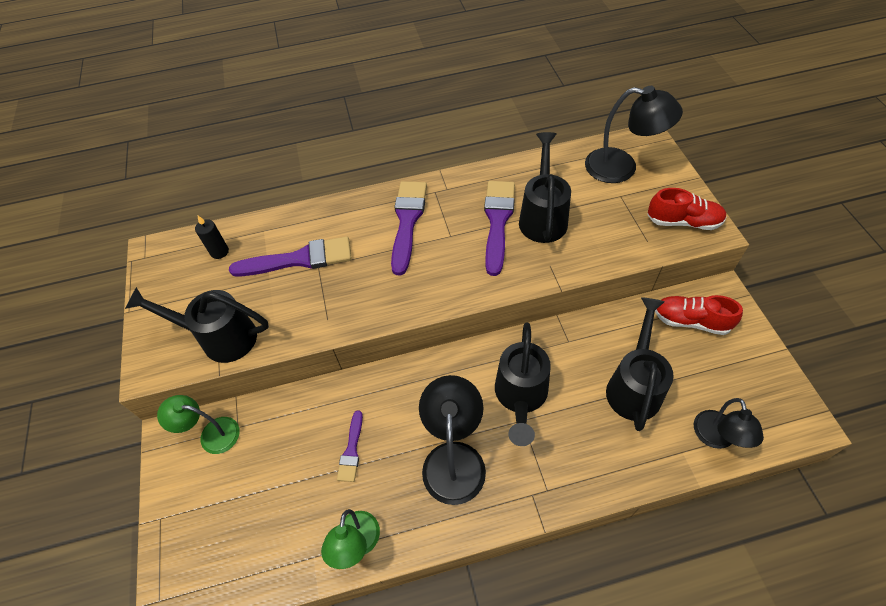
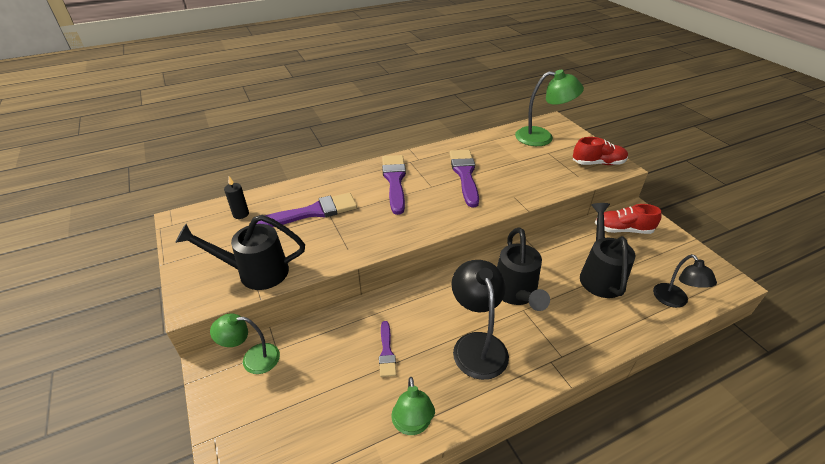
camera: 15 degrees left, 15 degrees down
(543, 217) = (497, 169): black watering can -> none
(621, 167) = (542, 137): black lamp -> green lamp

